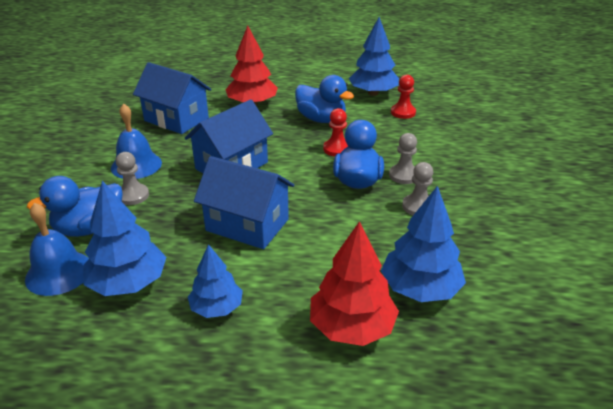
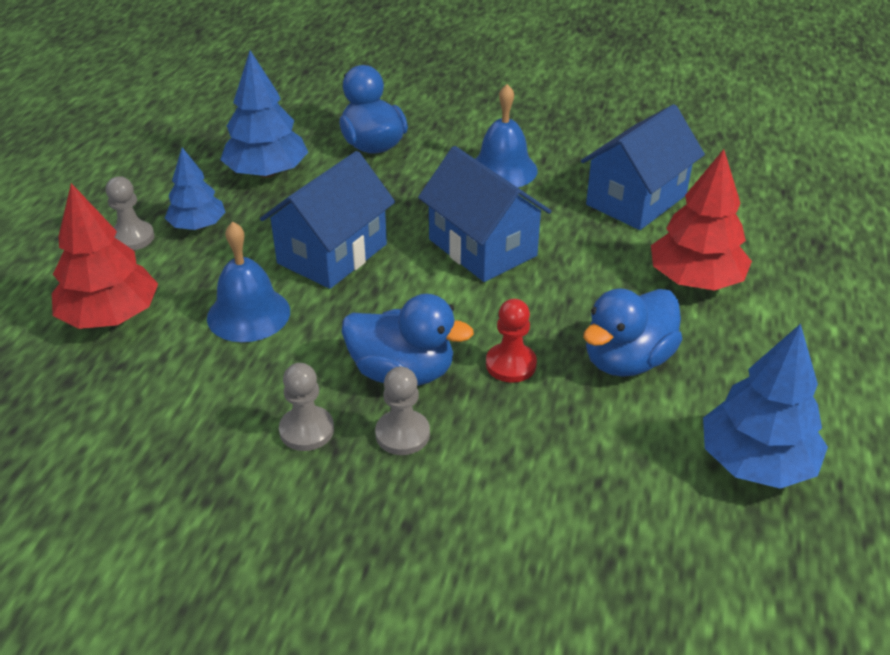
camera: 100 degrees right, 5 degrees up
(59, 272) = (304, 134): blue bell -> blue bell (248, 314)
(133, 195) = (429, 170): grey pawn -> grey pawn (132, 238)
(403, 112) = (654, 493): red pawn -> none
(420, 288) = (134, 387): blue tree -> none

